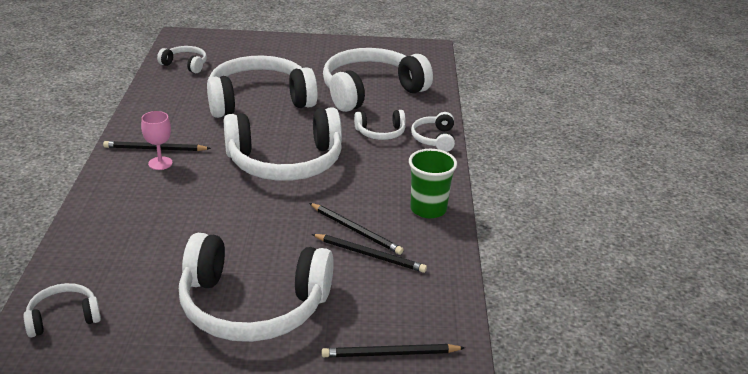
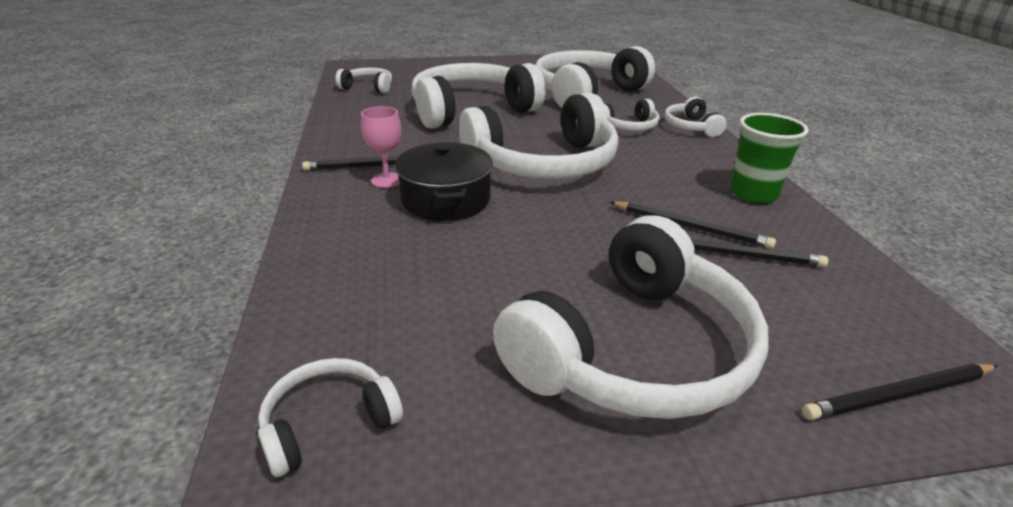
camera: 10 degrees left, 0 degrees up
(194, 185) = (446, 199): none -> black pot
(252, 305) = (633, 349): white headphones -> white headphones turned 45 degrees counterclockwise

